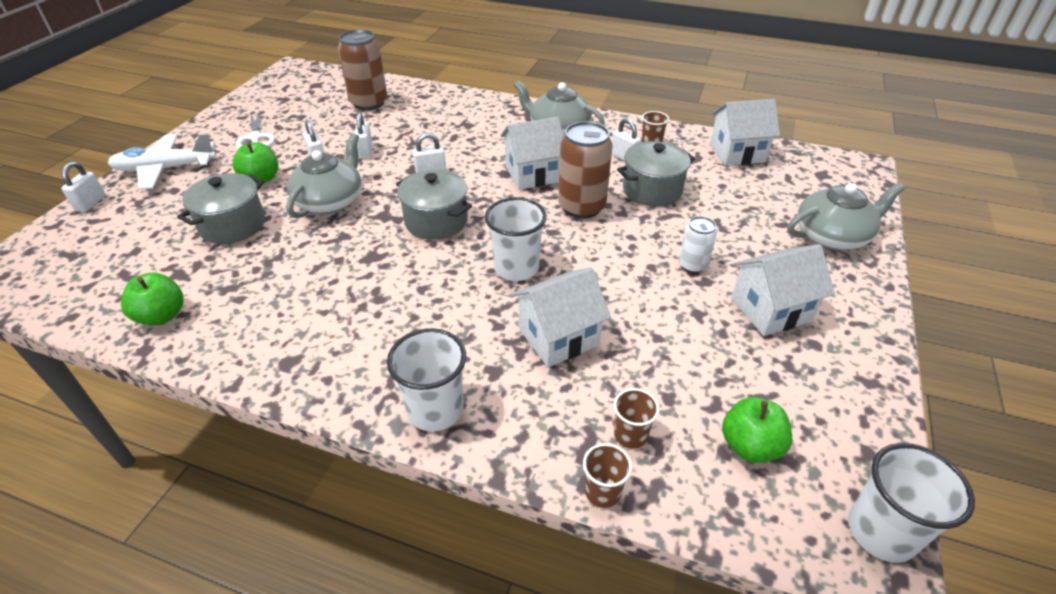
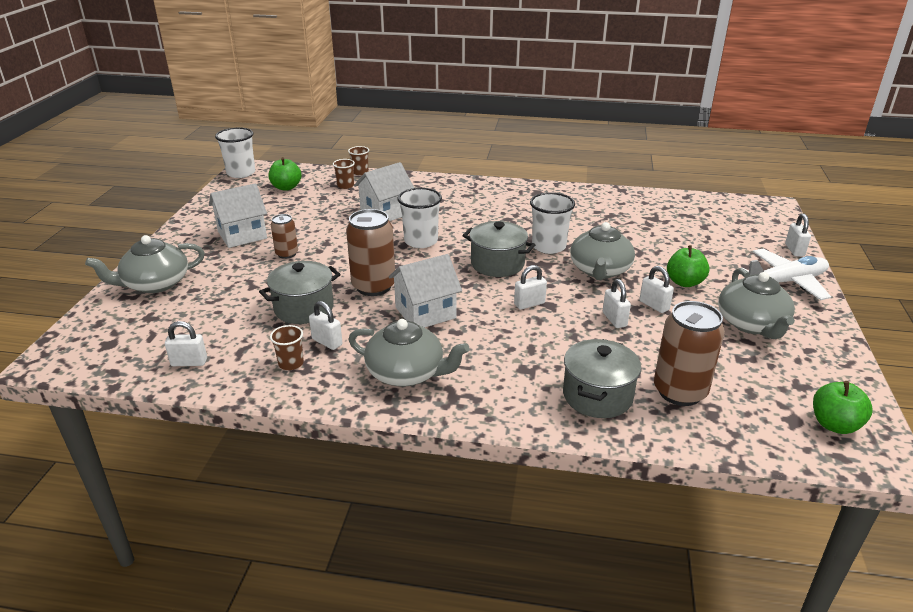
camera: 170 degrees right, 10 degrees down
(162, 316) = (633, 201): green apple -> green apple (834, 424)
(233, 225) = (657, 247): grey pot -> grey pot (597, 396)
(255, 137) = (751, 324): white scissors -> grey teapot
(435, 410) = (446, 185): white cup -> white cup (548, 246)
(692, 265) = (287, 254): white can -> brown can
(737, 153) = (189, 362): white house -> white padlock

